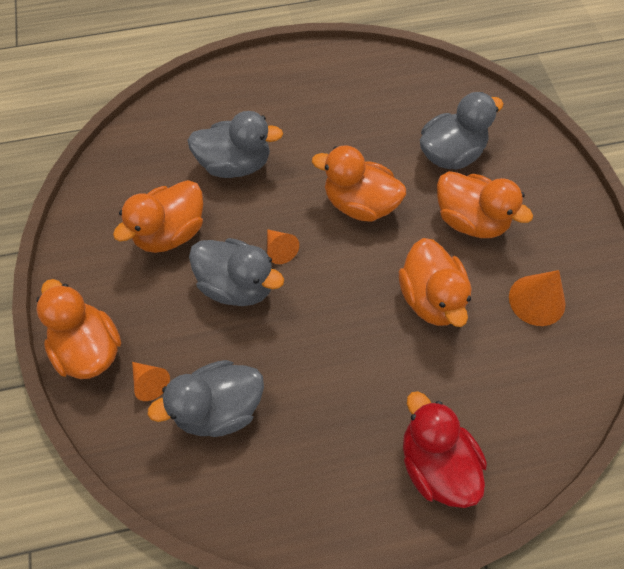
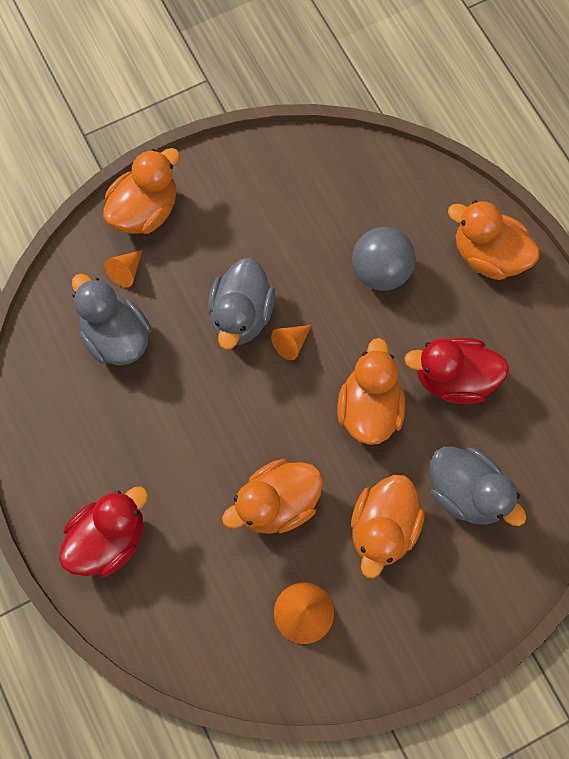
camera: 75 degrees right, 10 degrees up
(170, 232) = (281, 236): orange duck -> orange duck (488, 255)
(235, 164) = (380, 271): grey duck -> grey ball
(350, 137) = (453, 378): none -> red duck

